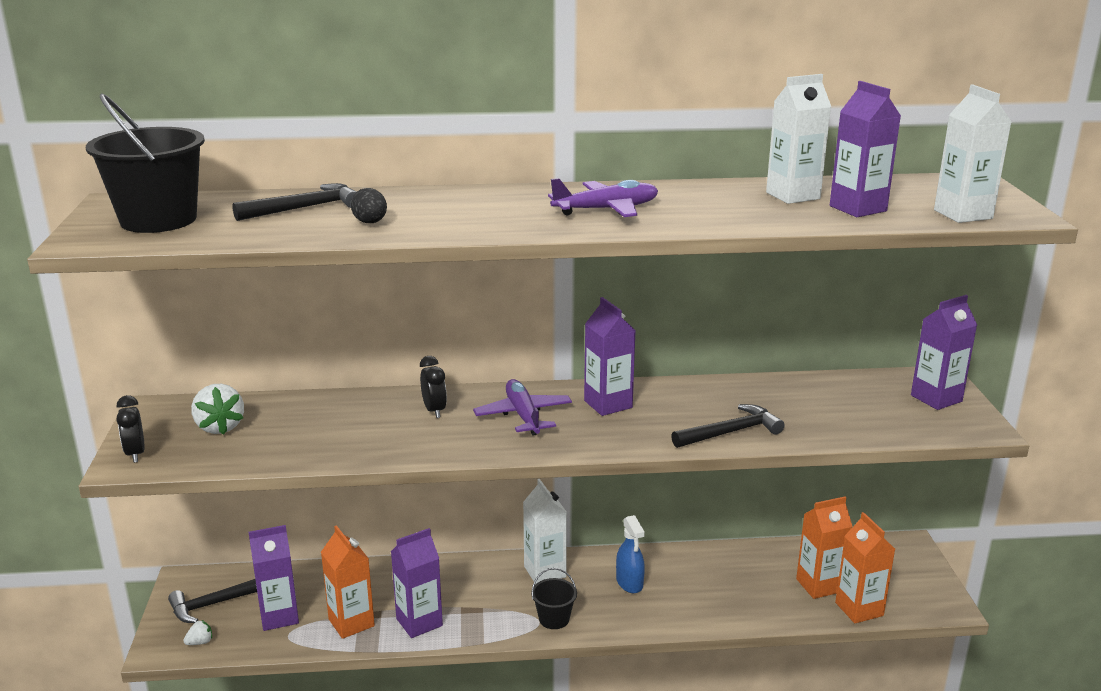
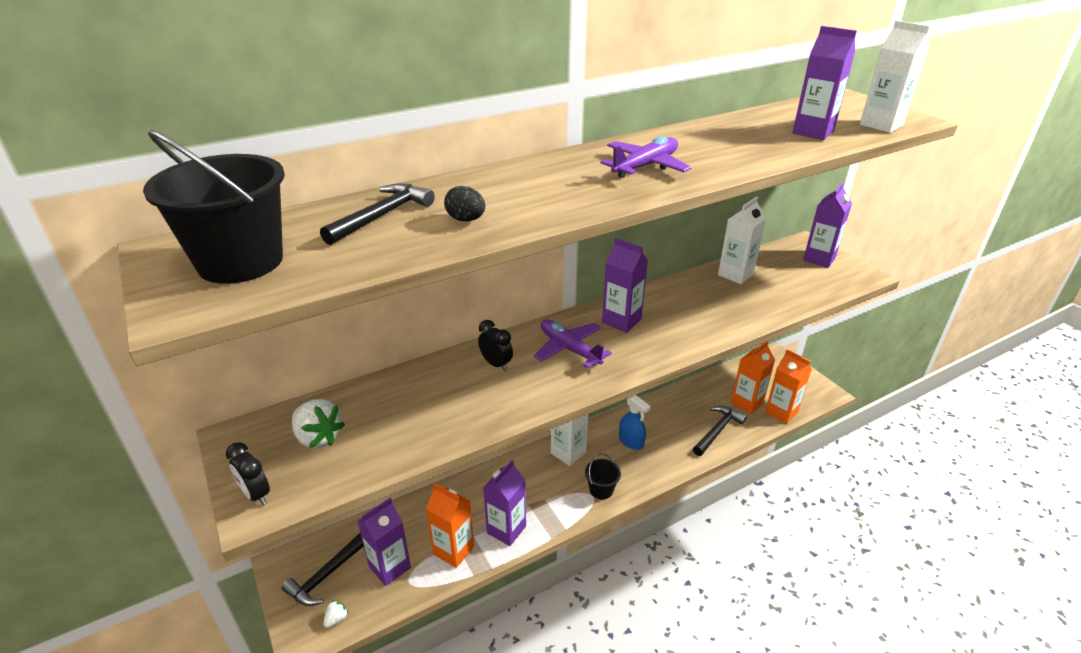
camera: 25 degrees left, 10 degrees up
(730, 432) = (724, 321): black hammer -> black hammer (717, 431)
(793, 196) = (756, 129): white carton -> white carton (735, 274)

